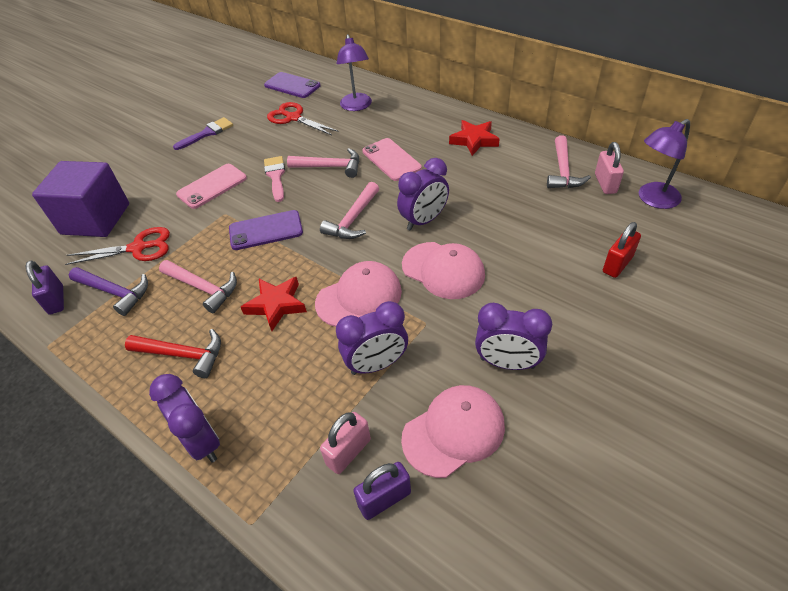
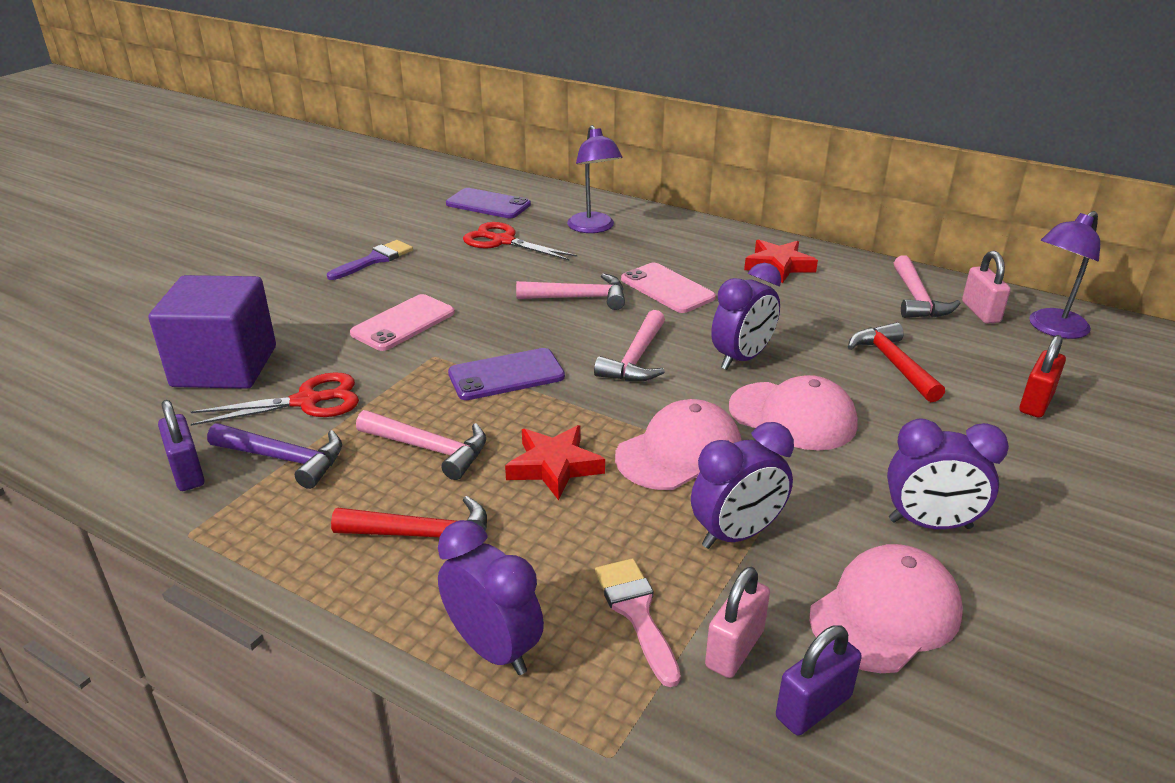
camera: 10 degrees left, 15 degrees down
(276, 176) = (499, 310): pink brush -> pink brush (636, 612)
(527, 228) = (893, 364): none -> red hammer

